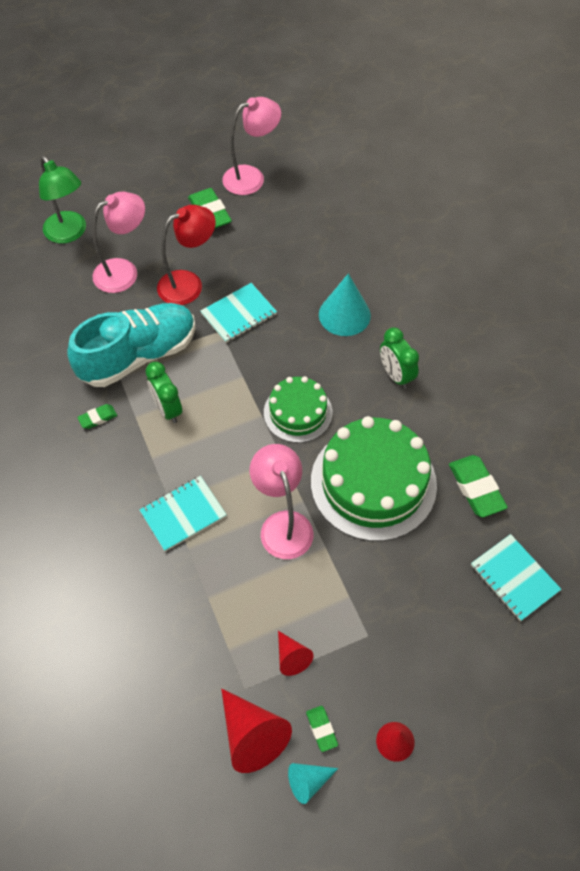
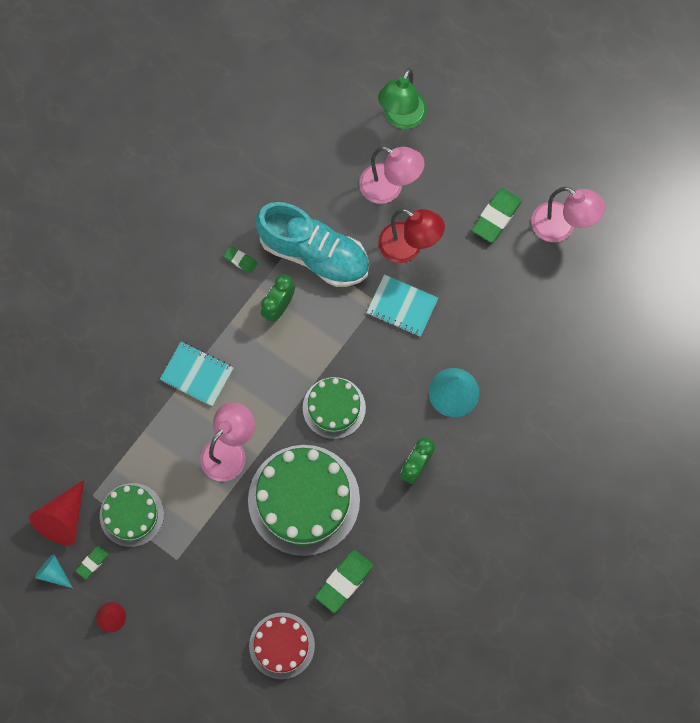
camera: 60 degrees right, 15 degrees up
(291, 657) = (131, 515): red cone -> green cake
(514, 578) = (282, 645): turquoise notebook -> red cake

